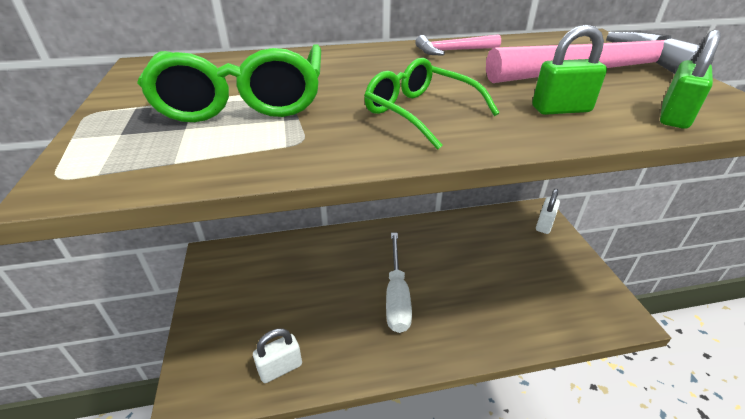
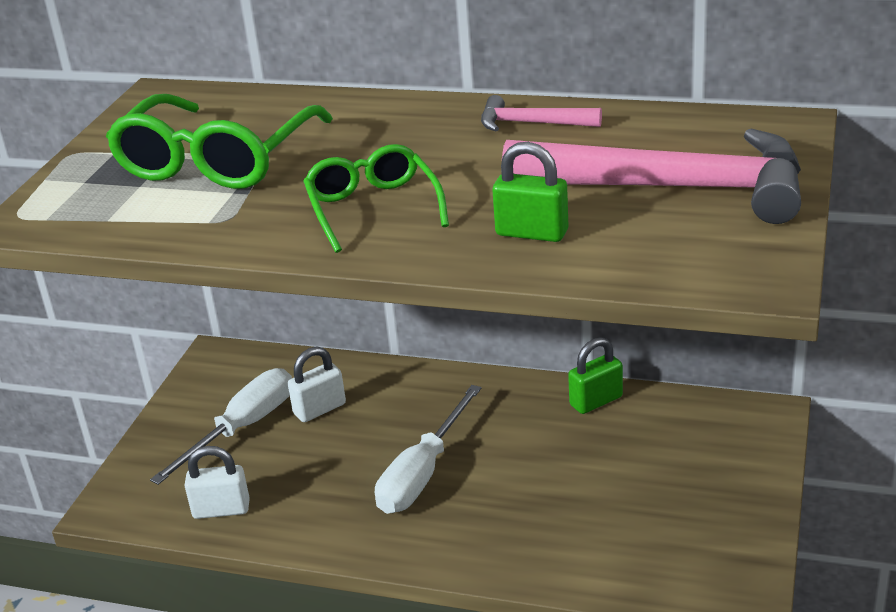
camera: 30 degrees right, 5 degrees down
(258, 300) = (242, 428): none -> white screwdriver
(544, 225) = (752, 438): white padlock -> white padlock (319, 409)
(674, 117) = (649, 267): green padlock -> green padlock (596, 401)

